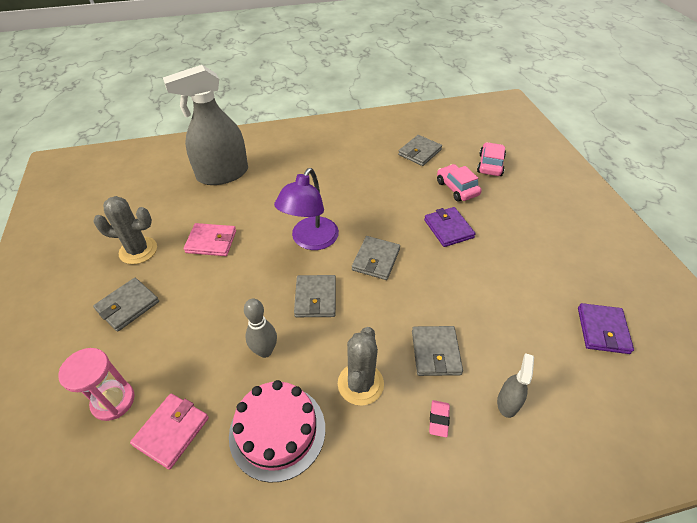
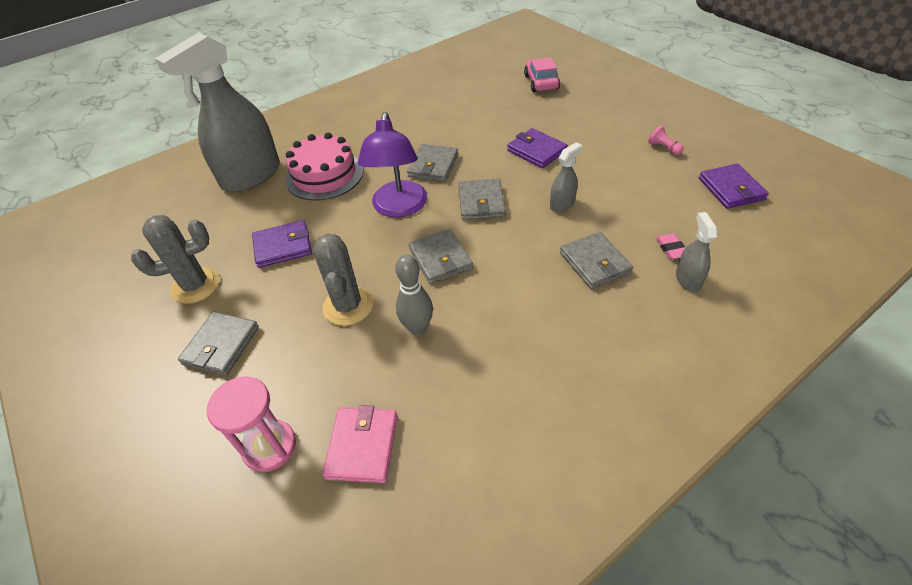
camera: 20 degrees left, 0 degrees up
(211, 242) = (283, 246): pink wallet -> purple wallet
(277, 431) = (481, 396): pink cake -> pink cake (324, 175)
(360, 384) = (539, 318): grey cactus -> grey cactus (348, 306)
(419, 152) = (462, 91): grey wallet -> grey wallet (433, 166)
(438, 419) = (635, 319): pink eraser -> pink eraser (671, 249)
(440, 286) = (562, 204): none -> grey spray bottle
(457, 188) = (521, 112): pink car -> none
(563, 266) = (663, 148): none -> pink pawn

